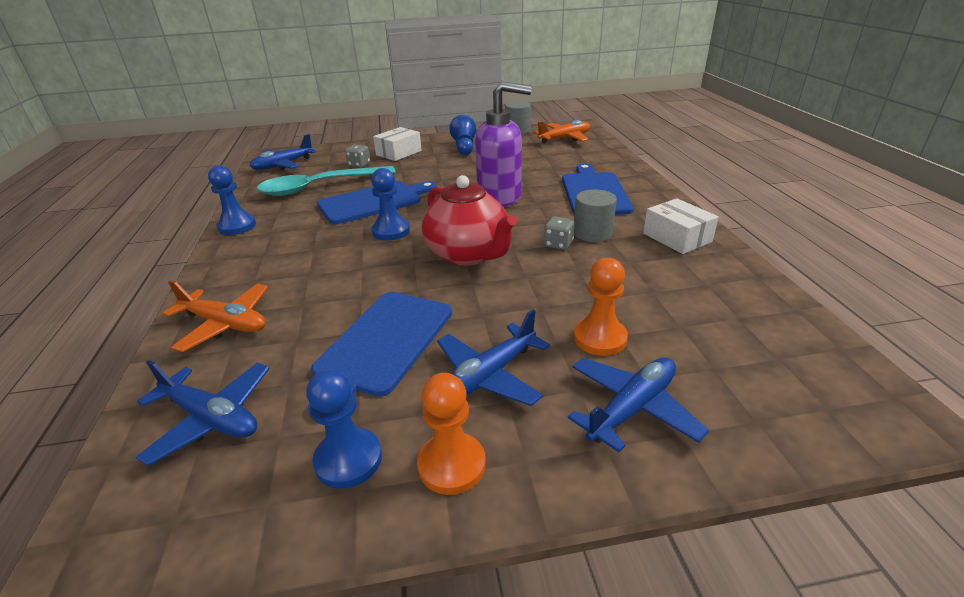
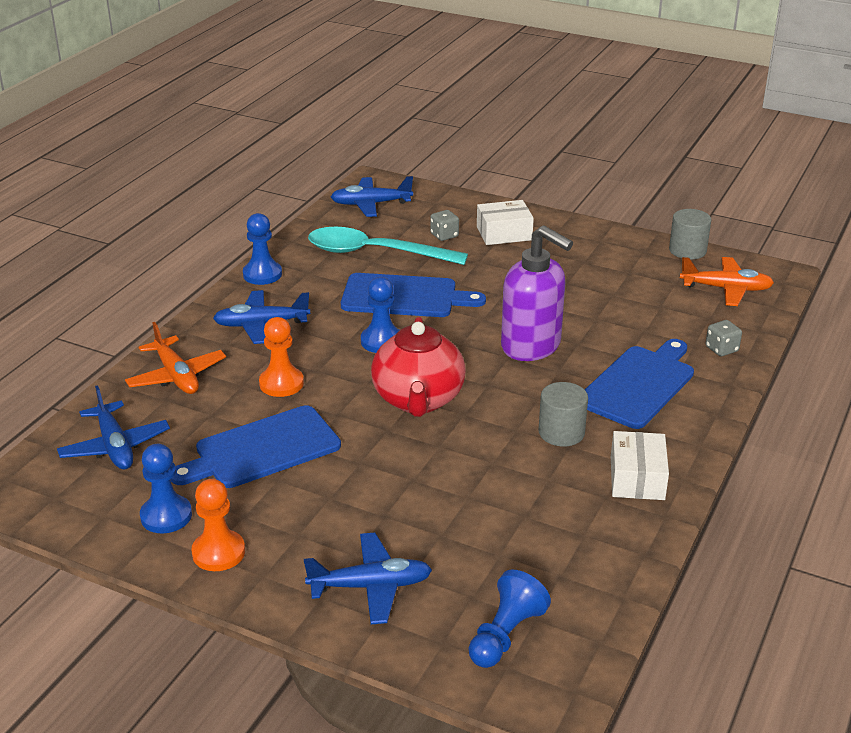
camera: 35 degrees right, 0 degrees up
(464, 147) = (586, 254): blue pawn -> blue pawn (505, 635)
(488, 376) = (306, 511): blue plane -> blue plane (261, 325)
(558, 244) = (511, 428): grey dice -> grey dice (721, 349)
(599, 338) = (421, 529): orange pawn -> orange pawn (281, 383)

